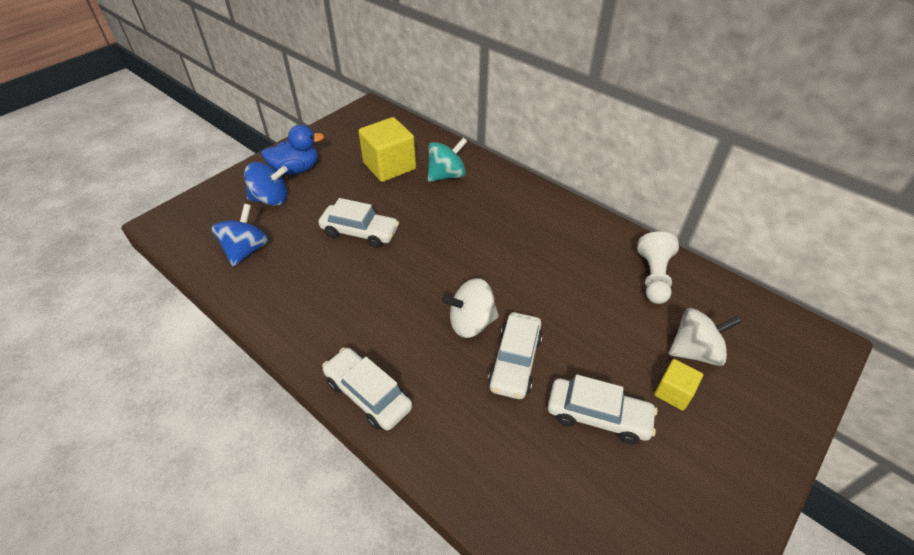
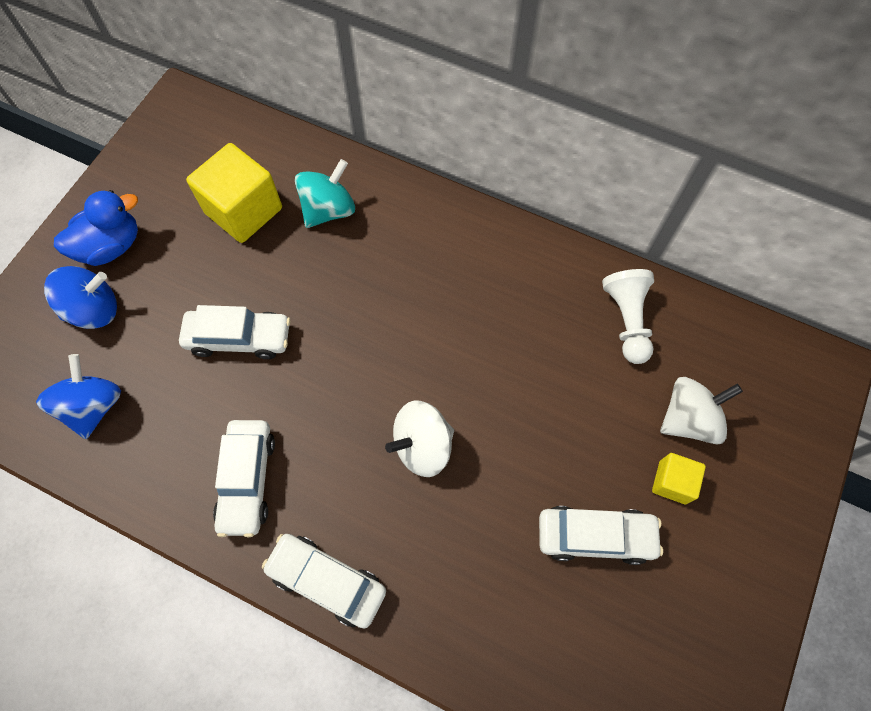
camera: 15 degrees left, 20 degrees up
(515, 362) = (487, 488): white car -> white car (247, 480)

